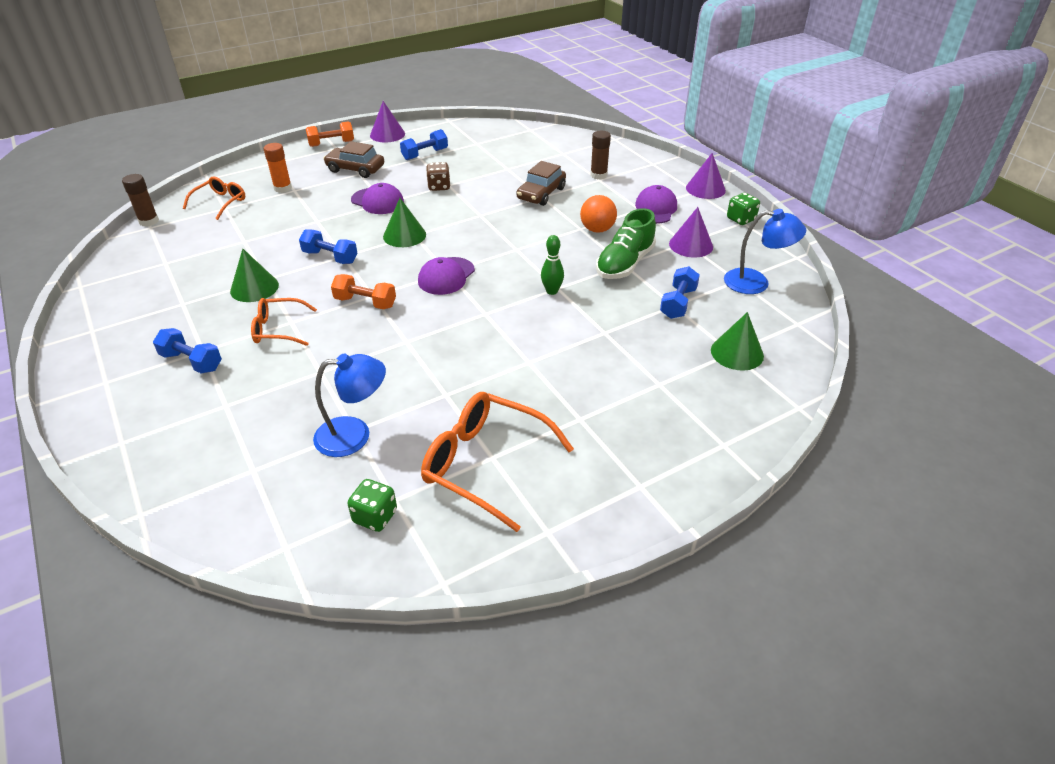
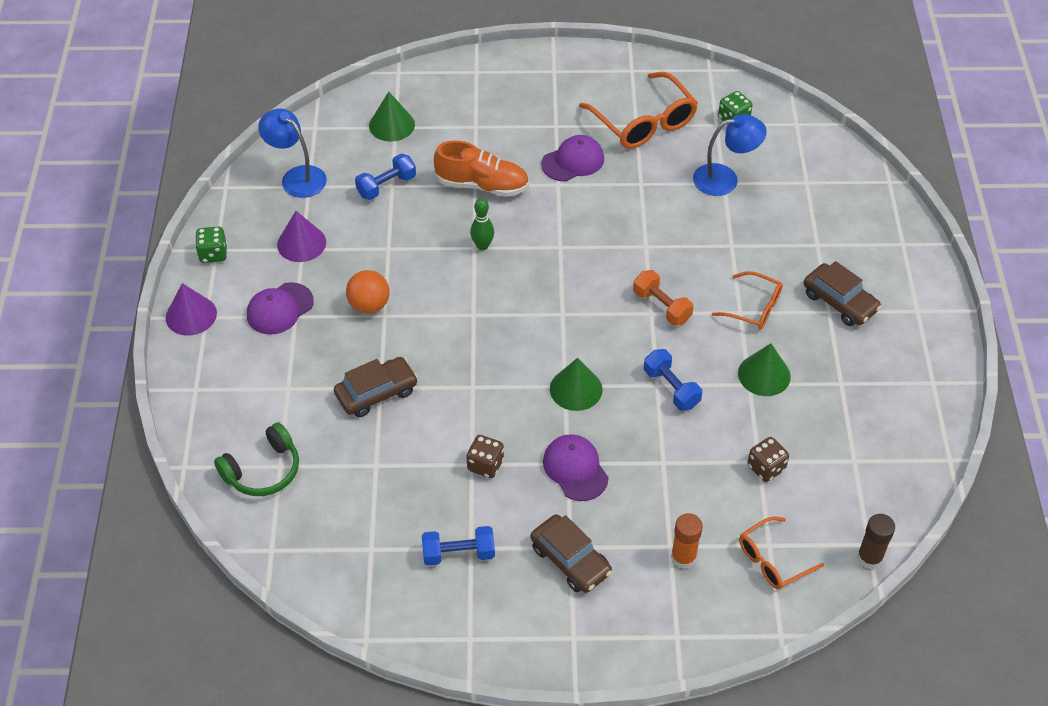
camera: 150 degrees left, 10 degrees up
(191, 361) = (839, 302): blue dumbbell -> brown car
(237, 239) = (766, 468): none -> brown dice
(331, 143) = (575, 654): orange dumbbell -> none
(354, 435) = (725, 178): blue lamp -> blue lamp turned 150 degrees clockwise
(387, 134) = (480, 641): purple cone -> none
(446, 276) = (567, 307): purple cap -> purple cap (573, 161)
(570, 149) = (263, 470): none -> green headphones
(598, 175) = (280, 397): brown glue stick -> none
(598, 334) = (482, 185): none -> orange shoe
(624, 264) = (387, 248): green shoe -> none

